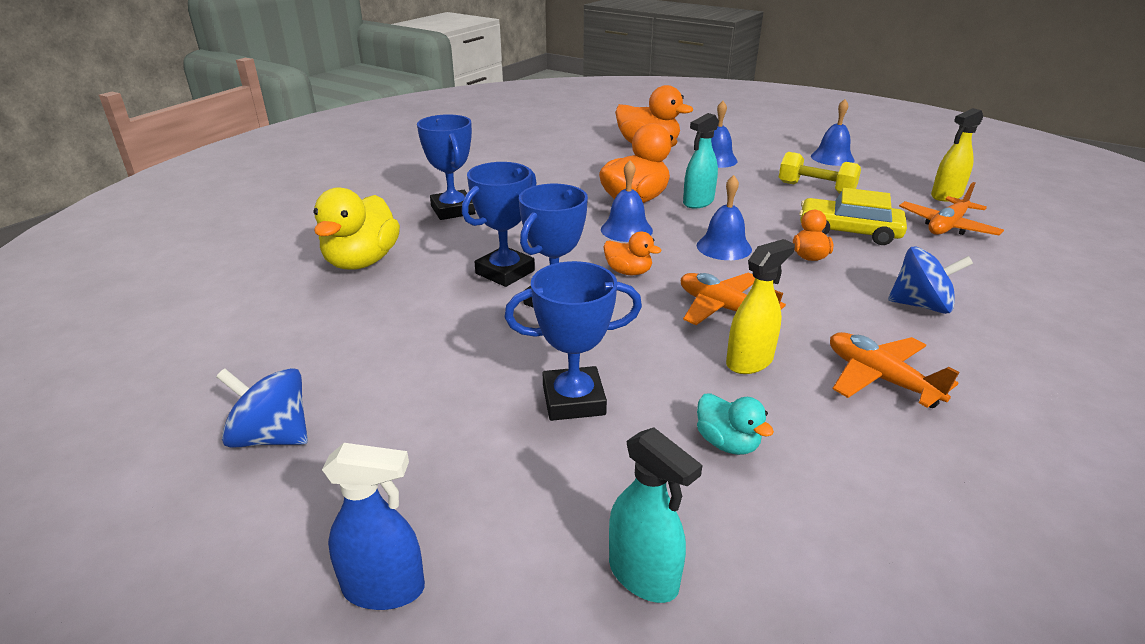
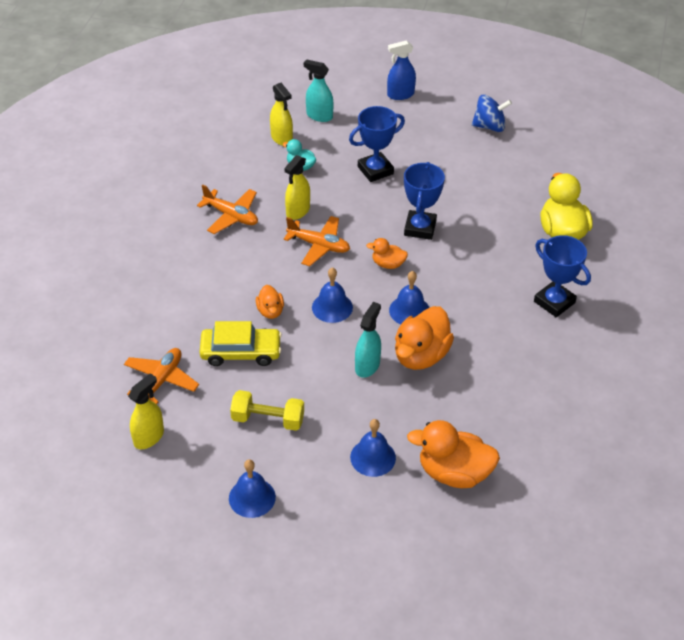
camera: 160 degrees right, 15 degrees up
(505, 272) = (465, 244): blue trophy -> none
(761, 527) = (282, 138): none -> yellow spray bottle
(921, 305) = (200, 278): blue spinning top -> none

